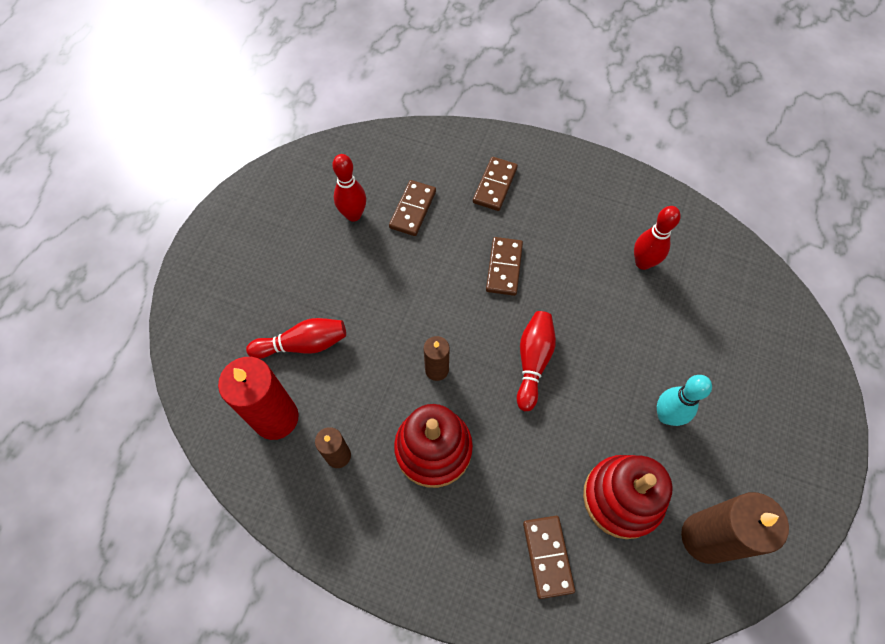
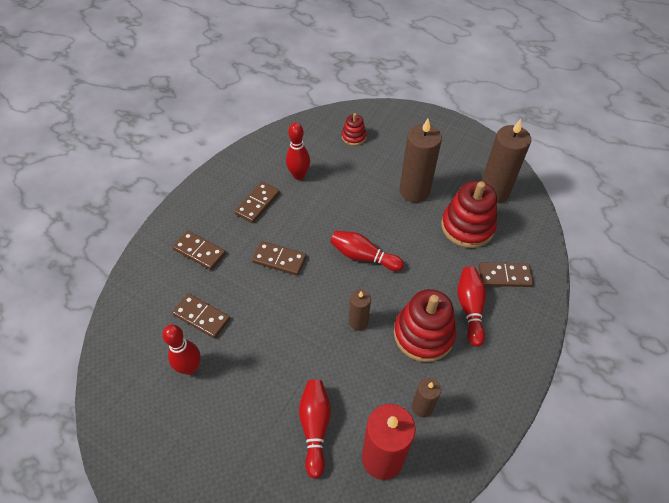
camera: 80 degrees left, 10 degrees down
(483, 507) = (470, 308): none -> red bowling pin
(581, 226) = (257, 204): none -> brown domino
(666, 415) = (414, 191): turquoise bowling pin -> brown candle
(741, 319) = (354, 137): none -> red stacking toy

